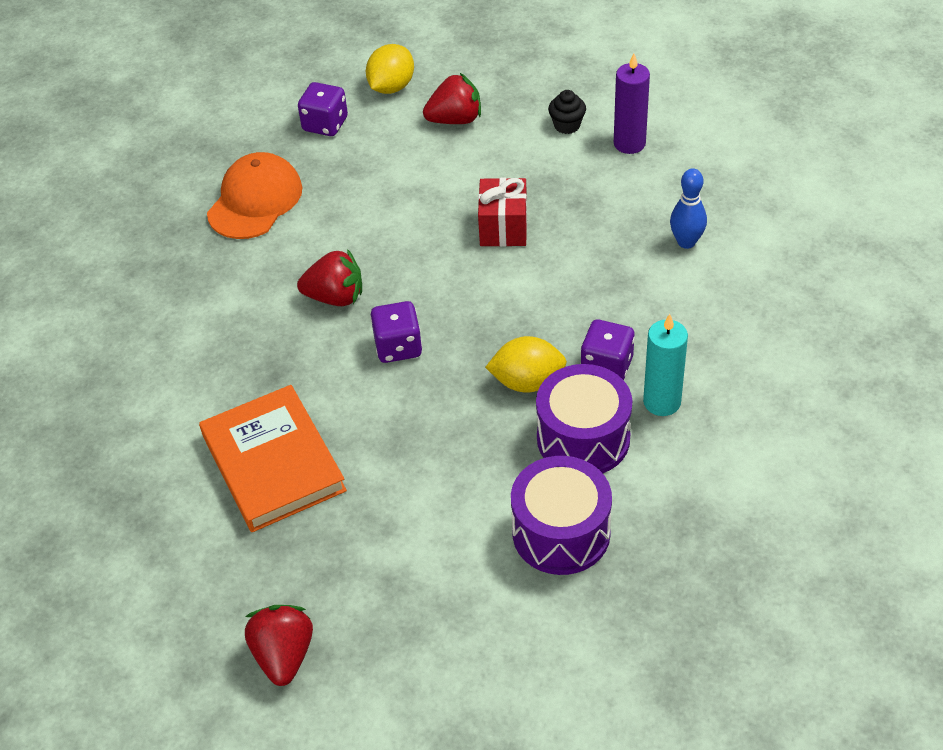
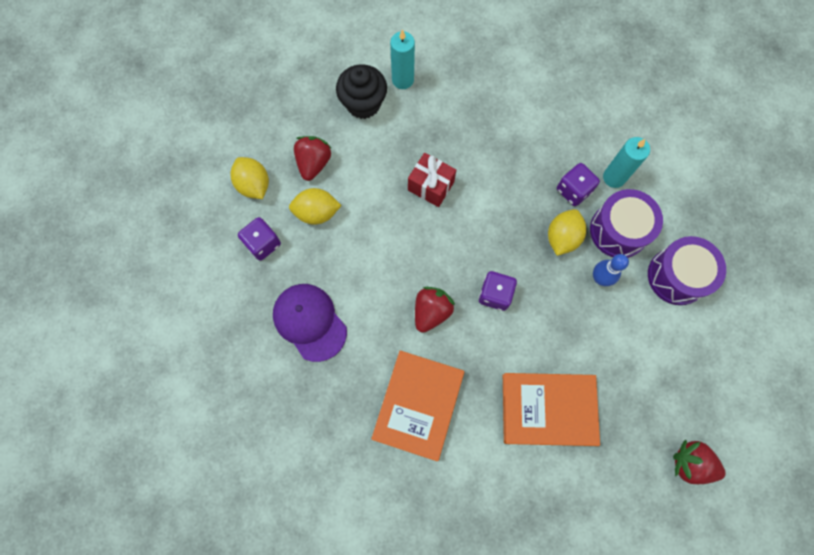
camera: 65 degrees left, 25 degrees up
(207, 335) = (418, 405): none -> orange book
(255, 200) = (310, 322): orange cap -> purple cap
(394, 149) = (317, 213): none -> yellow lemon
(567, 125) = (363, 104): black cupcake -> black cupcake, size x1.85
(629, 143) = (402, 80): purple candle -> turquoise candle
(686, 242) = (503, 97): blue bowling pin -> blue bowling pin (600, 278)

